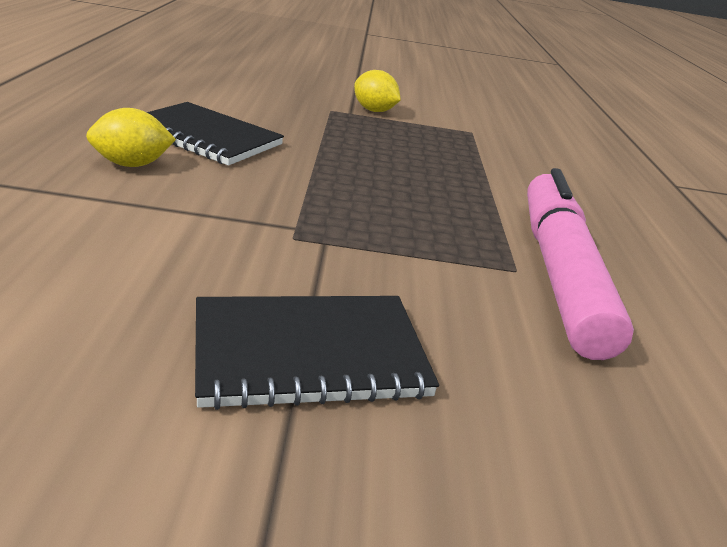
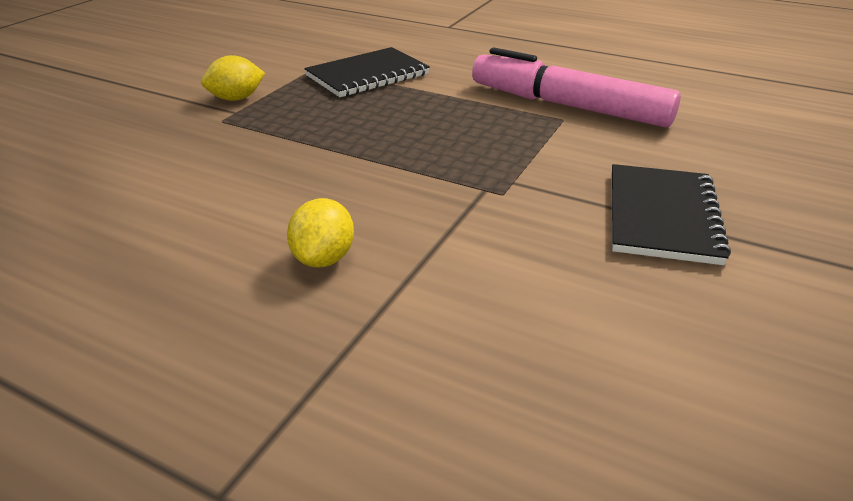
camera: 60 degrees left, 5 degrees up
(206, 137) = (264, 204): black notebook -> black notebook (367, 75)

